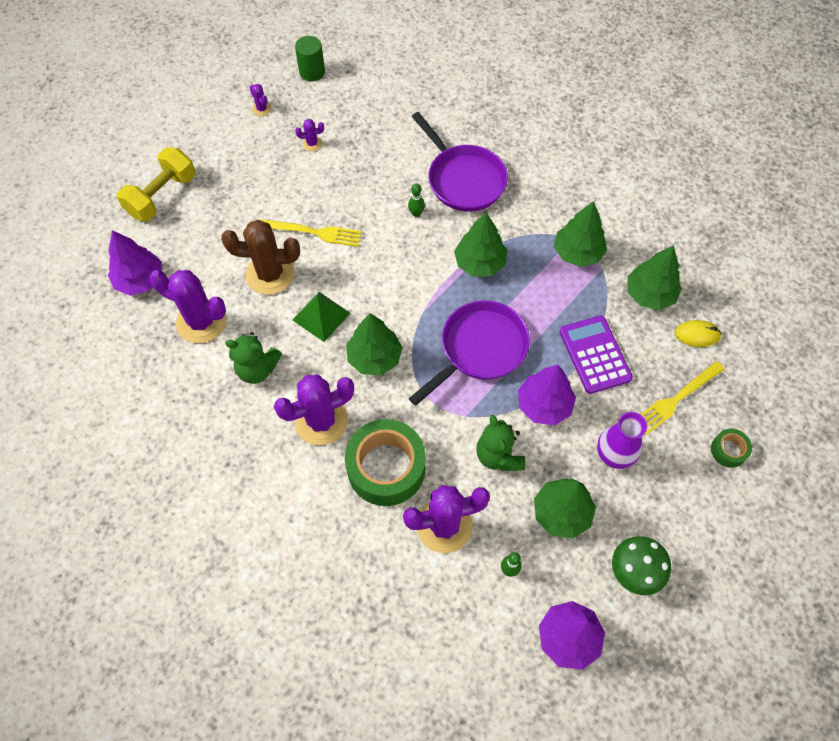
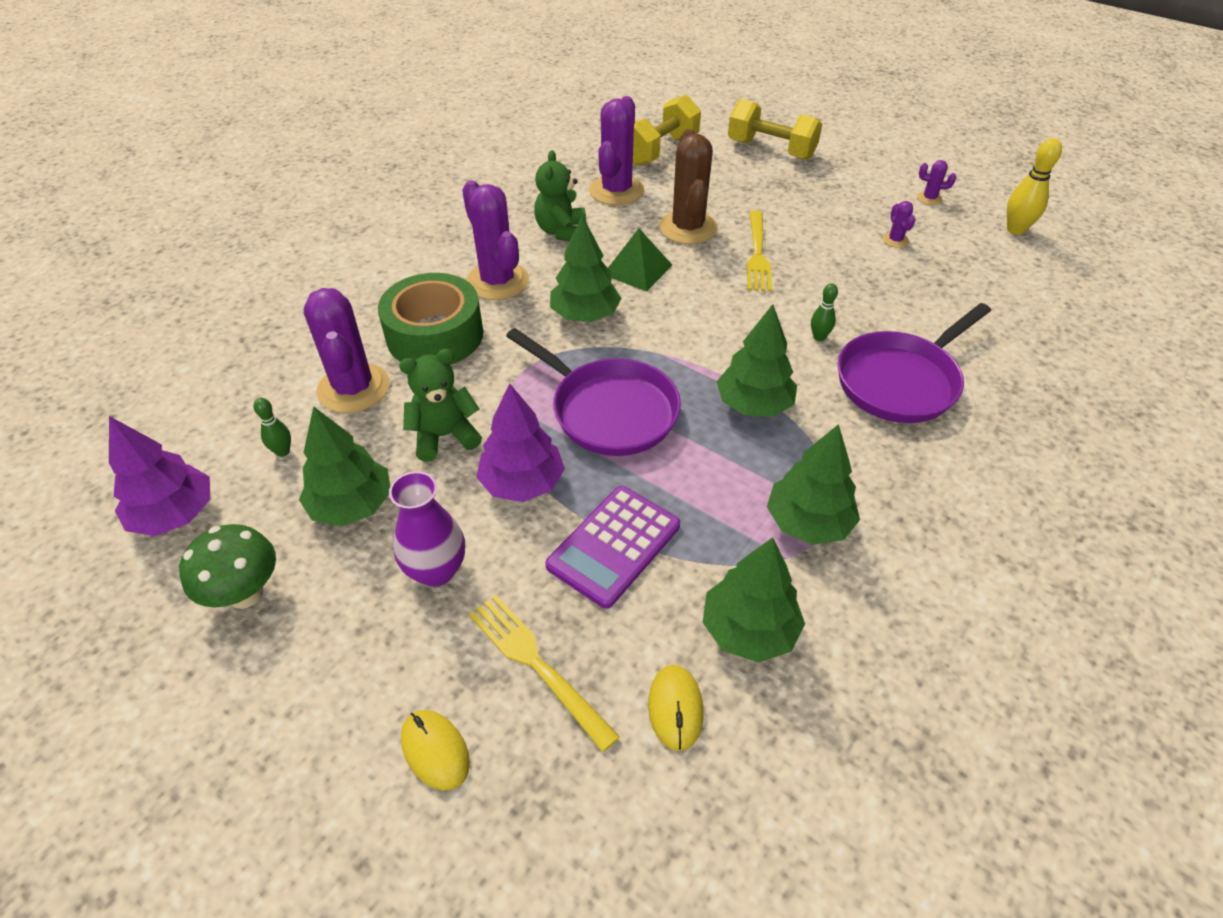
camera: 85 degrees right, 15 degrees down
(140, 280) = (660, 150): purple tree -> yellow dumbbell
(262, 109) = (929, 198): purple cactus -> purple cactus turned 60 degrees clockwise
(312, 72) = (1015, 230): green cylinder -> yellow bowling pin
(594, 355) = (614, 546): purple calculator -> purple calculator turned 150 degrees clockwise
(728, 450) = (435, 750): green tape -> yellow mouse

